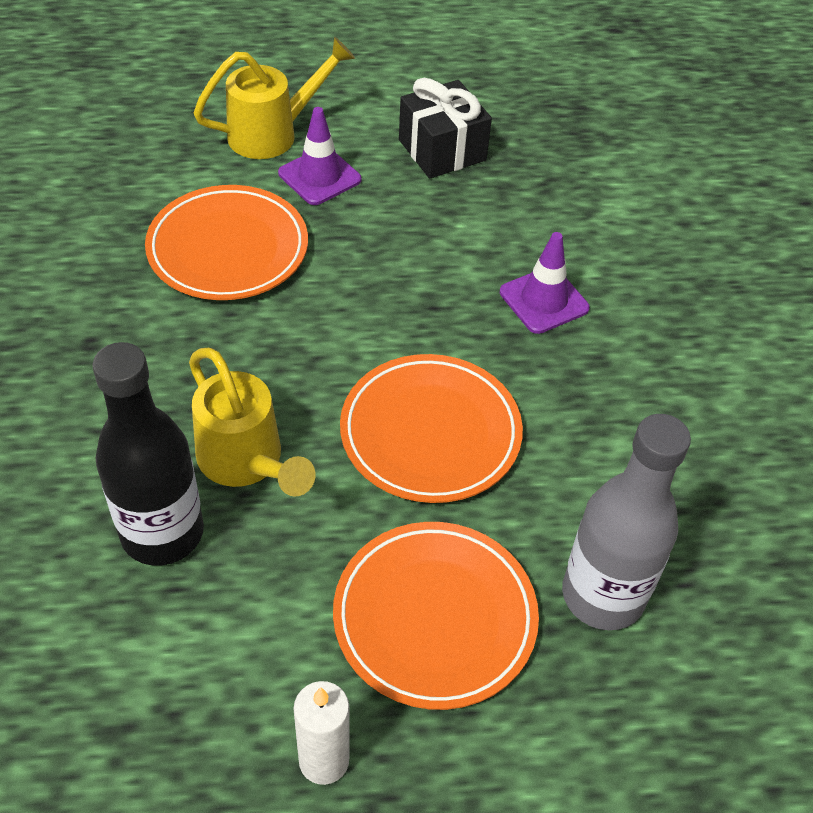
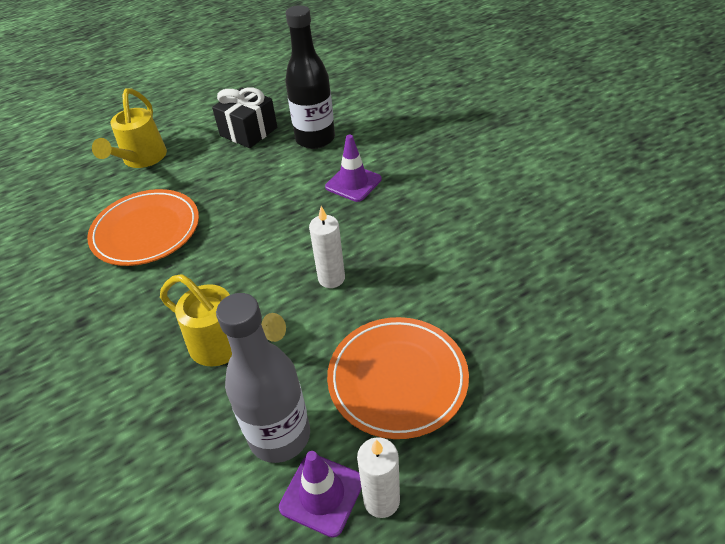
camera: 20 degrees left, 5 degrees down
(162, 533) = (194, 413): black bottle -> black bottle (315, 139)
(274, 133) = (141, 160): yellow watering can -> yellow watering can turned 150 degrees clockwise
(319, 176) = (183, 171): purple traffic cone -> purple traffic cone (322, 494)
(430, 433) = (331, 278): orange plate -> white candle
(603, 595) = (485, 320): grey bottle -> grey bottle (279, 435)

